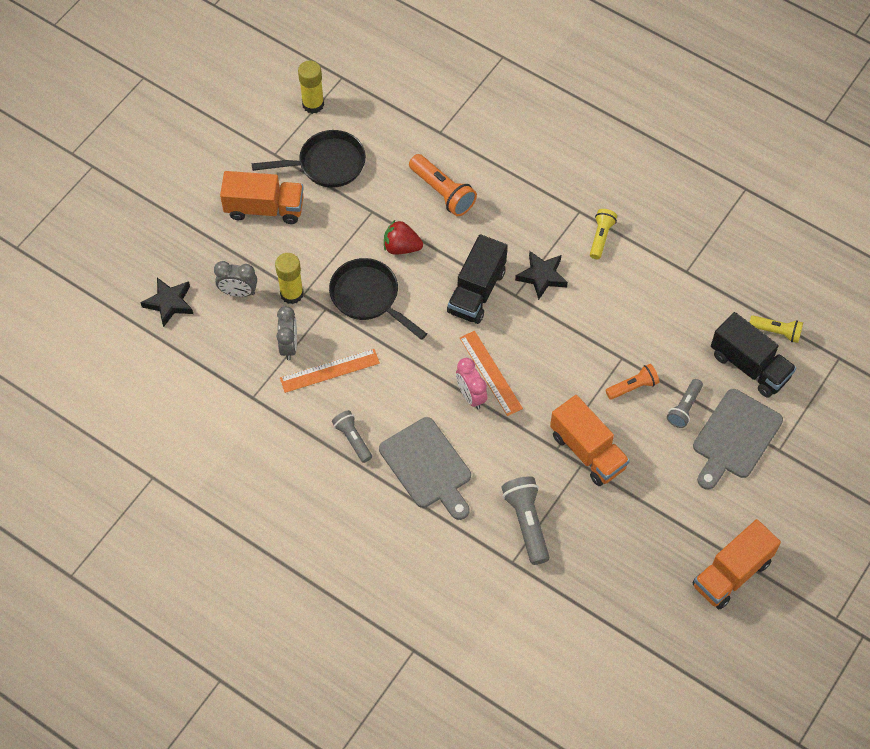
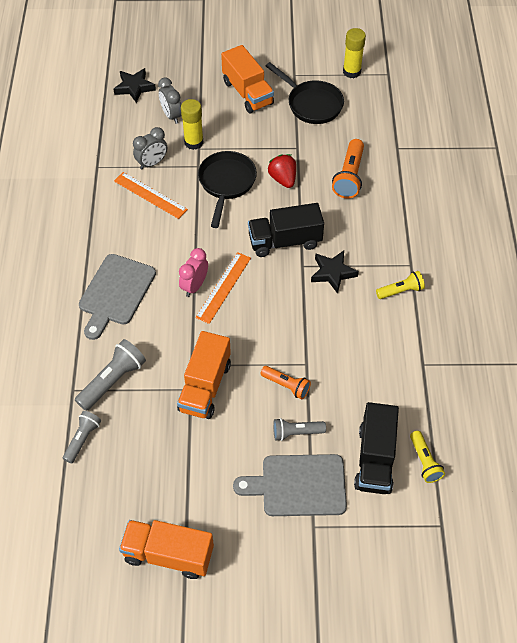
camera: 55 degrees right, 5 degrees down
(352, 439) = (105, 238): grey flashlight -> grey flashlight (82, 439)

